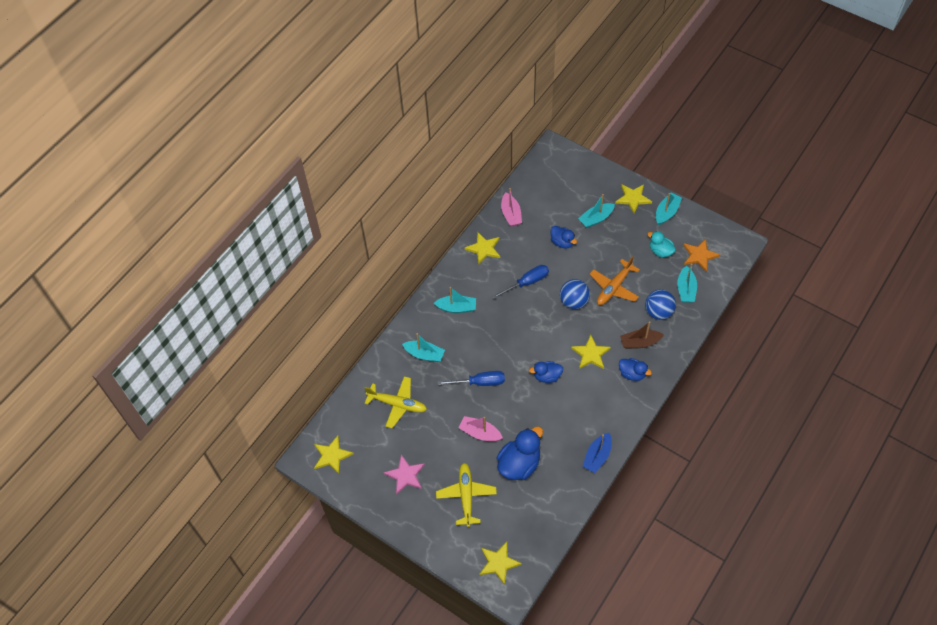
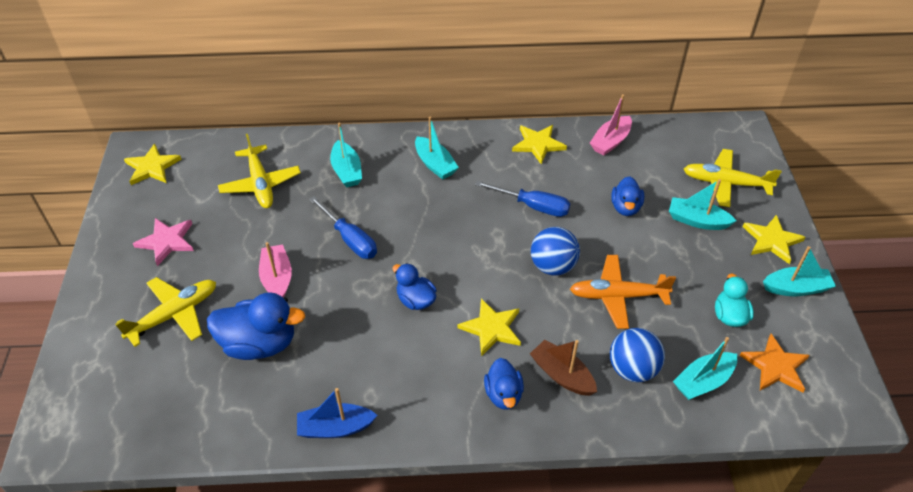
camera: 50 degrees right, 10 degrees down
(498, 563) = (90, 405): yellow star -> none
(583, 187) = (726, 183): none -> yellow plane

